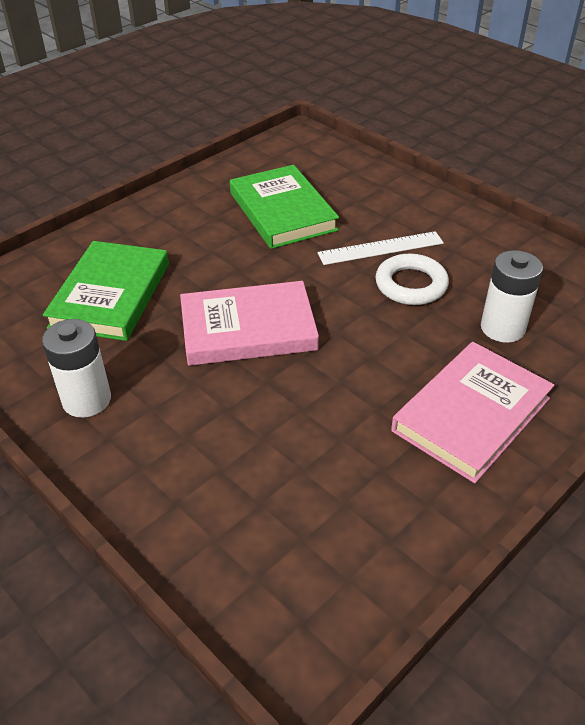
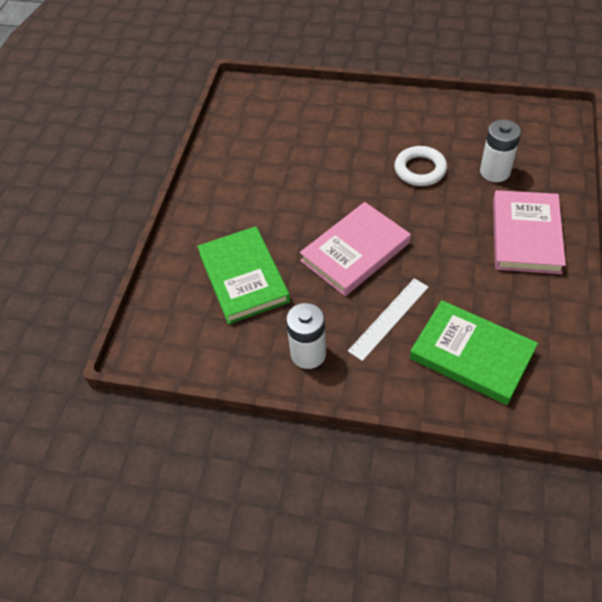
camera: 30 degrees left, 10 degrees up
(282, 211) = (291, 156): green book -> green book (471, 354)
(380, 248) = (378, 153): white ruler -> white ruler (389, 318)

